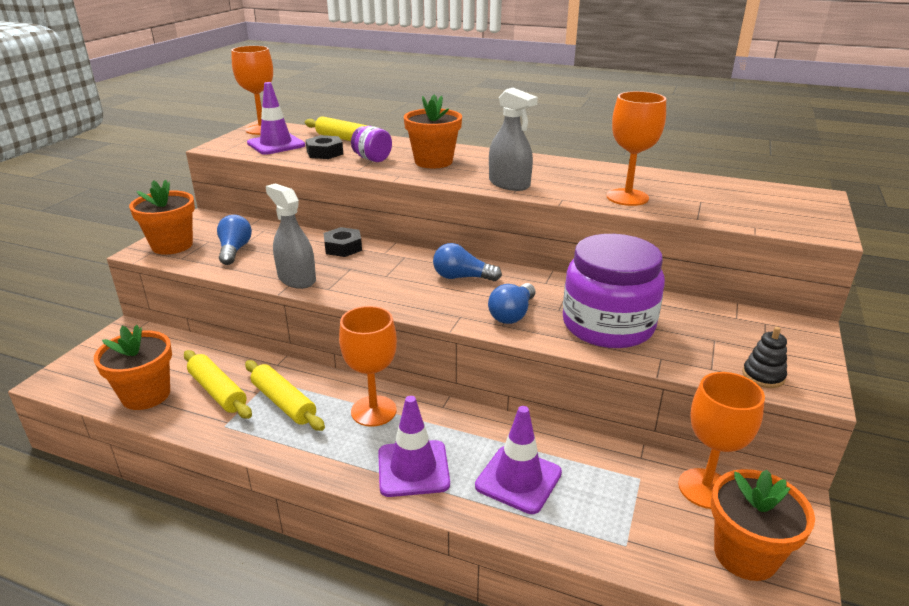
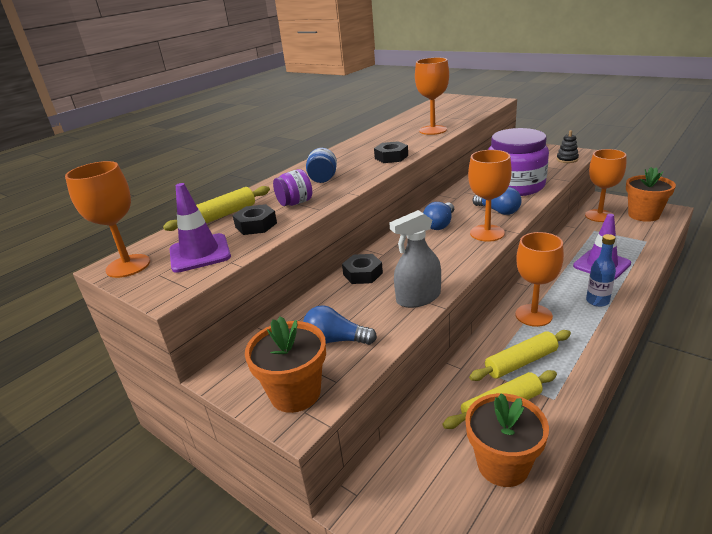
camera: 70 degrees left, 0 degrees up
(413, 468) = (597, 301): purple traffic cone -> blue bottle
(433, 162) = (323, 179): orange flower pot -> blue jar
(443, 309) = (487, 233): none -> orange goblet
(509, 184) = (391, 157): grey spray bottle -> black nut

